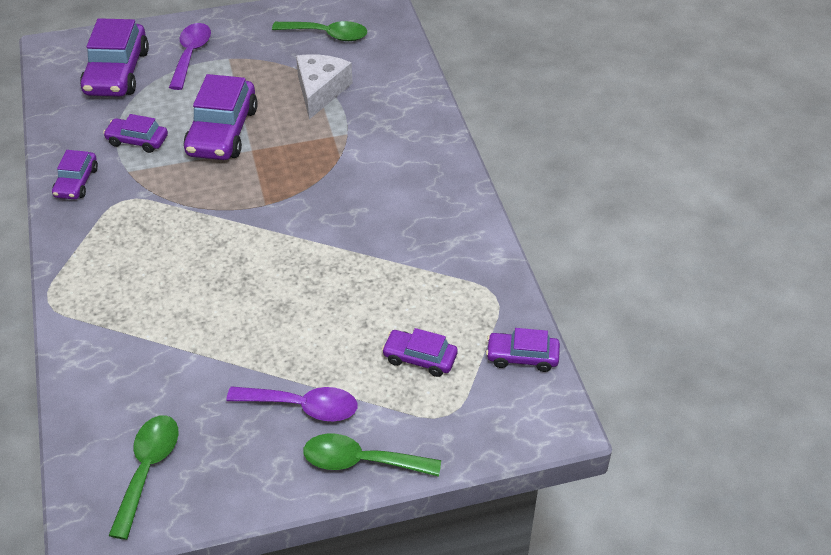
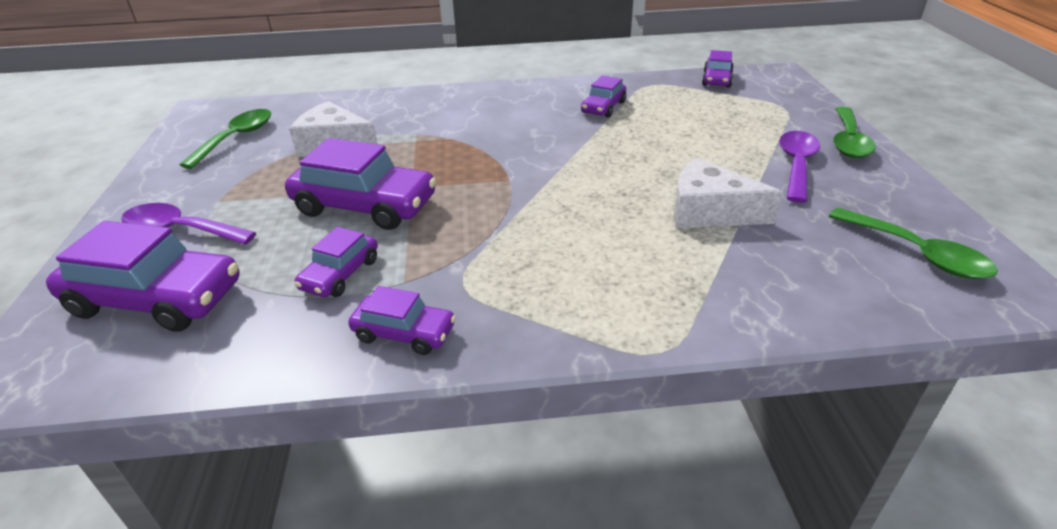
camera: 80 degrees left, 10 degrees down
(148, 469) = (917, 254): green spoon -> green spoon turned 150 degrees counterclockwise
(215, 334) = (709, 211): none -> white cheese
(419, 358) = (725, 114): purple car -> purple car (603, 107)

